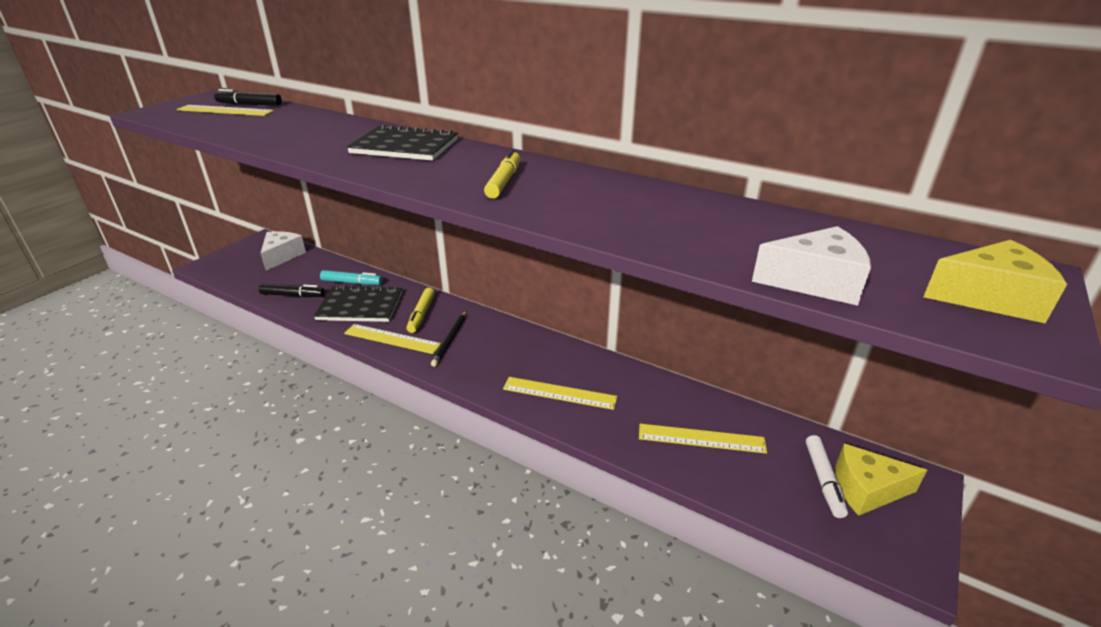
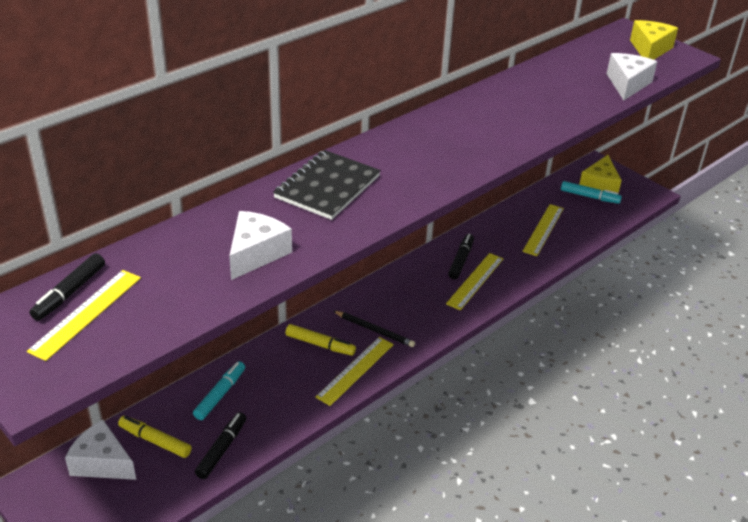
camera: 75 degrees left, 5 degrees up
(295, 138) = (256, 253): none -> white cheese
(360, 306) = (279, 390): black notebook -> none
(504, 182) = (444, 149): yellow marker -> yellow marker (155, 441)
(590, 377) = (461, 260): none -> black marker
(823, 480) = (589, 197): white marker -> turquoise marker

